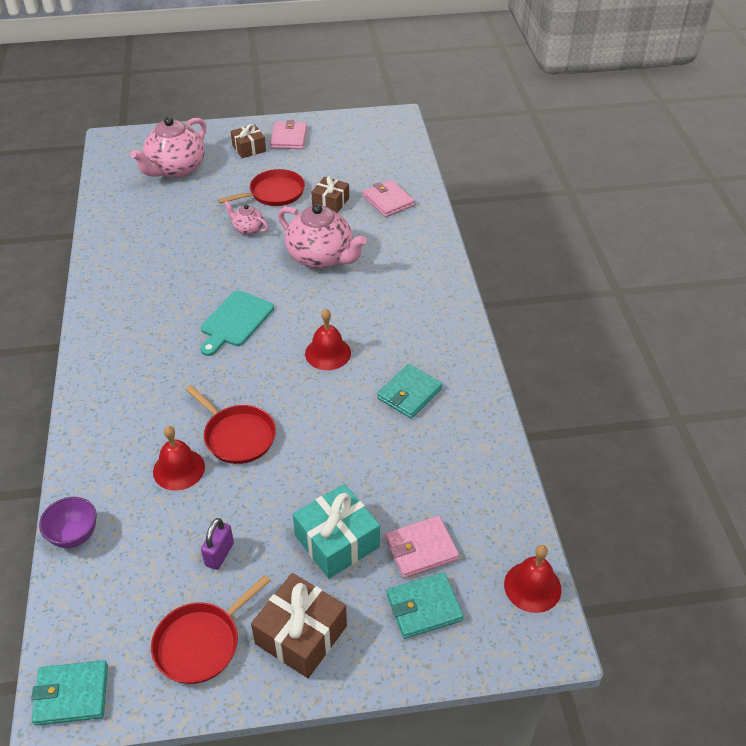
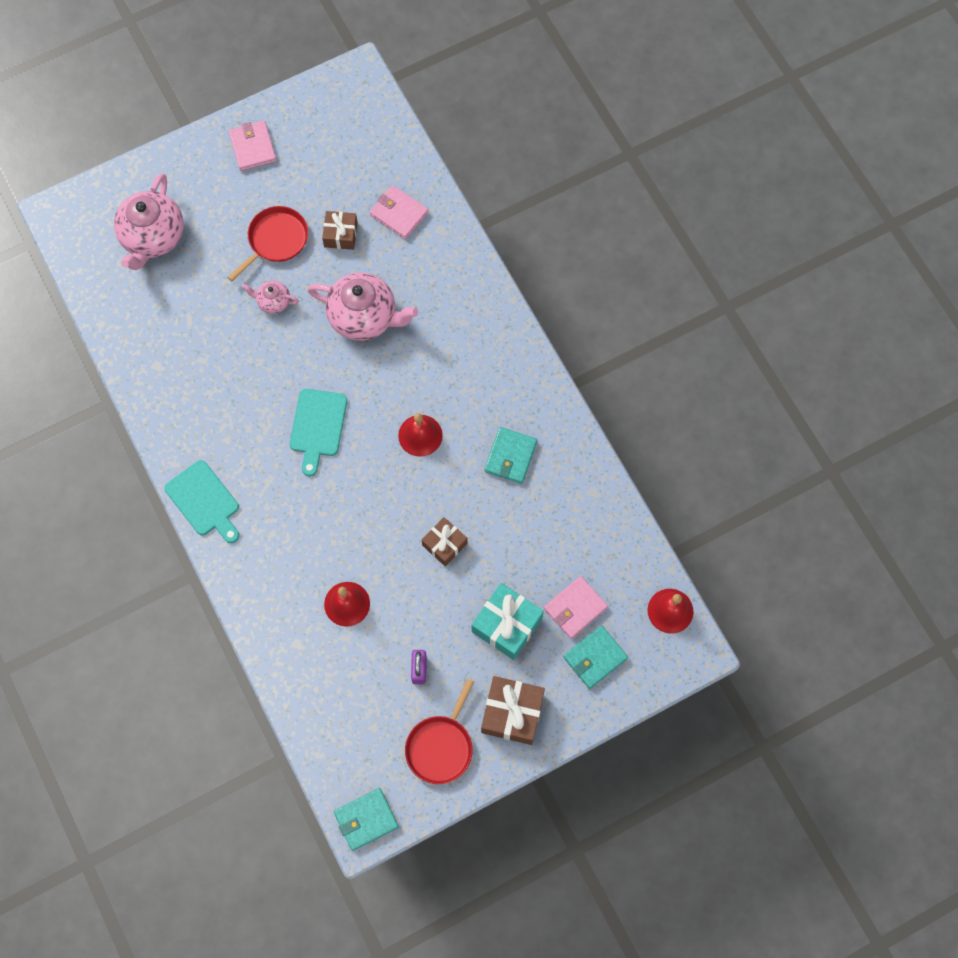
camera: 20 degrees left, 25 degrees up
(74, 535) = (294, 695): purple bowl -> none
(98, 347) = (204, 501): none -> turquoise cutting board
(237, 436) = (380, 553): red pan -> none
(249, 148) = (216, 178): brown gift -> brown gift (444, 544)

